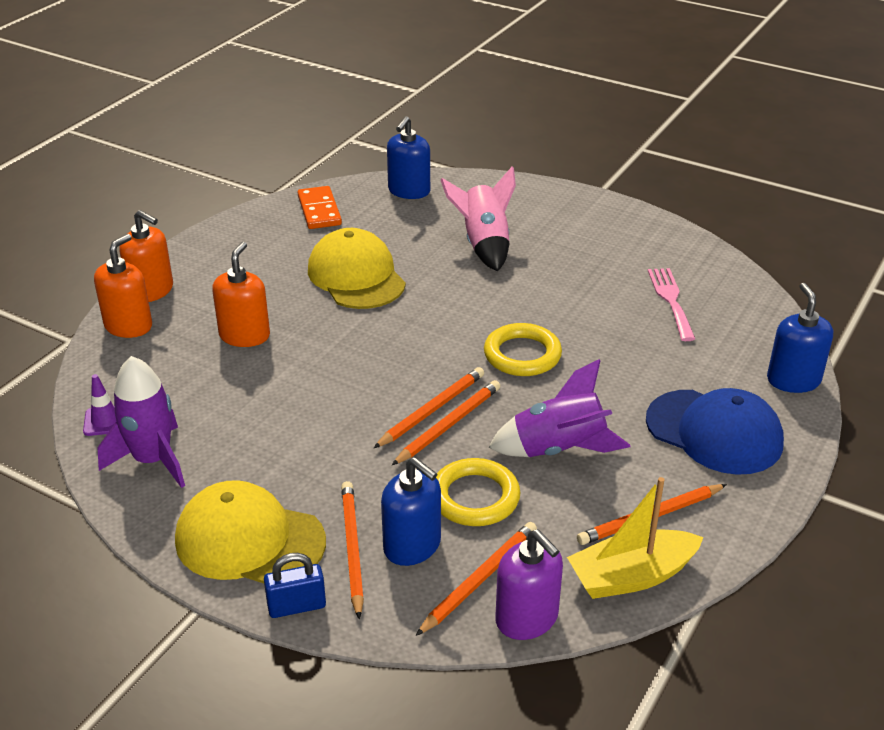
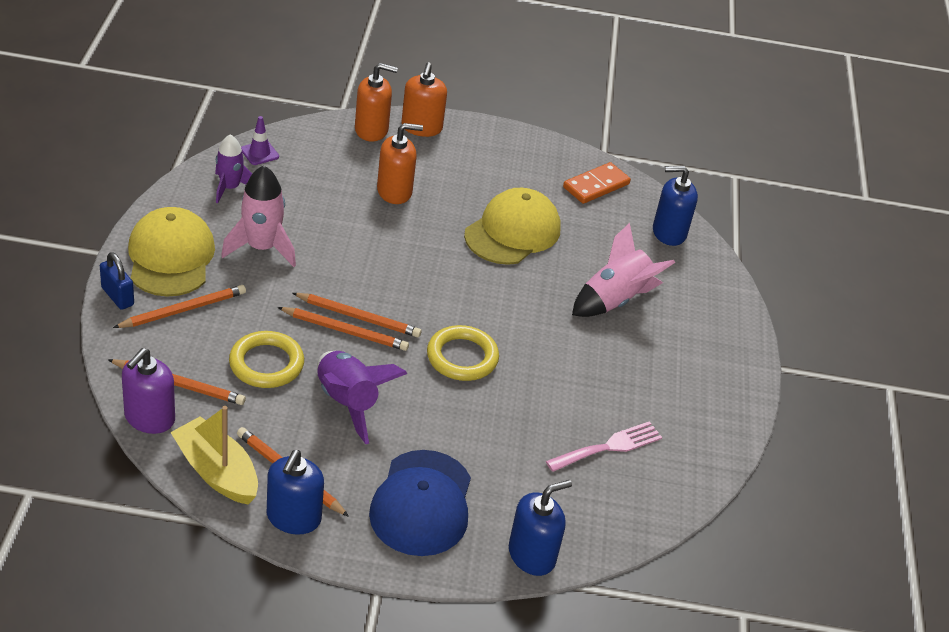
camera: 60 degrees right, 5 degrees up
(152, 460) = (230, 188): purple rocket -> purple rocket, size x0.67
(278, 457) = (261, 248): none -> pink rocket
(412, 546) = (199, 340): blue soap dispenser -> blue soap dispenser (293, 517)

